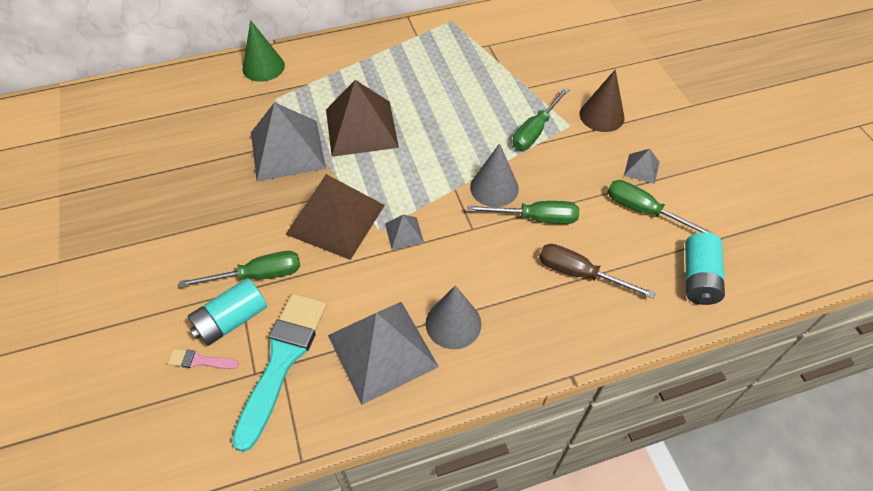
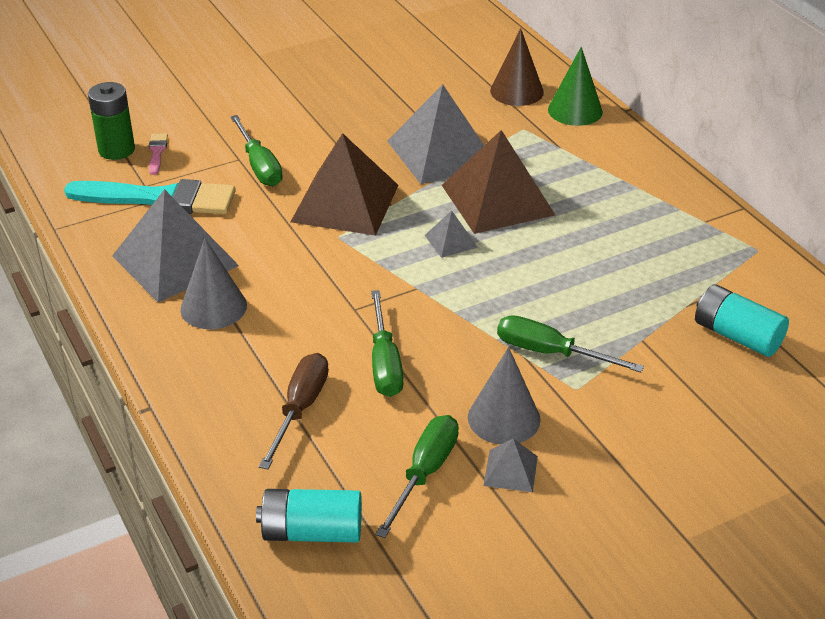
camera: 80 degrees right, 15 degrees down
(179, 399) = (116, 150): none -> green battery
(232, 320) = (203, 161): turquoise battery -> turquoise battery (737, 336)
(404, 233) = (336, 255): grey pyramid -> grey pyramid (451, 241)
(494, 188) = (428, 321): grey cone -> grey cone (504, 418)
(601, 115) = (612, 423): brown cone -> brown cone (516, 91)

